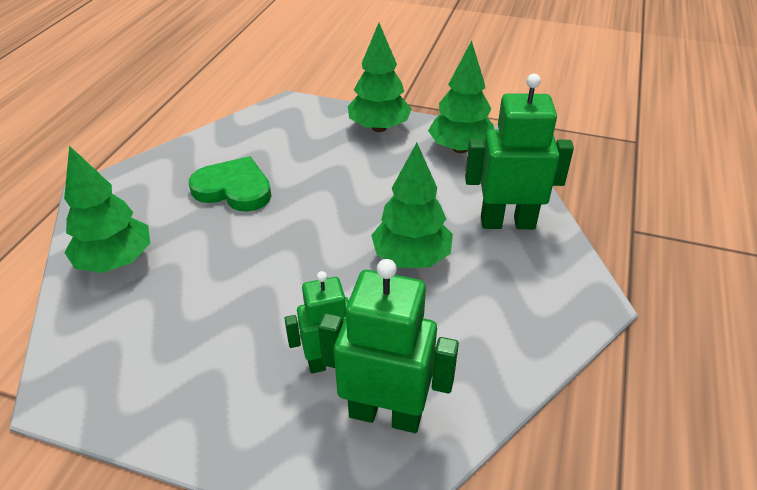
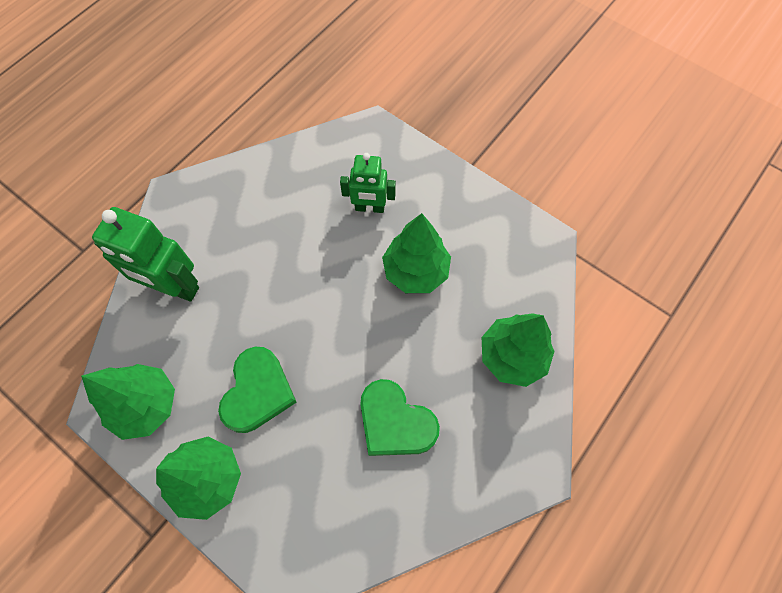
camera: 160 degrees left, 25 degrees up
(370, 177) = (257, 392): none -> green heart
(385, 414) = (349, 165): green robot -> none
(411, 258) = (273, 276): green tree -> green tree (415, 271)

